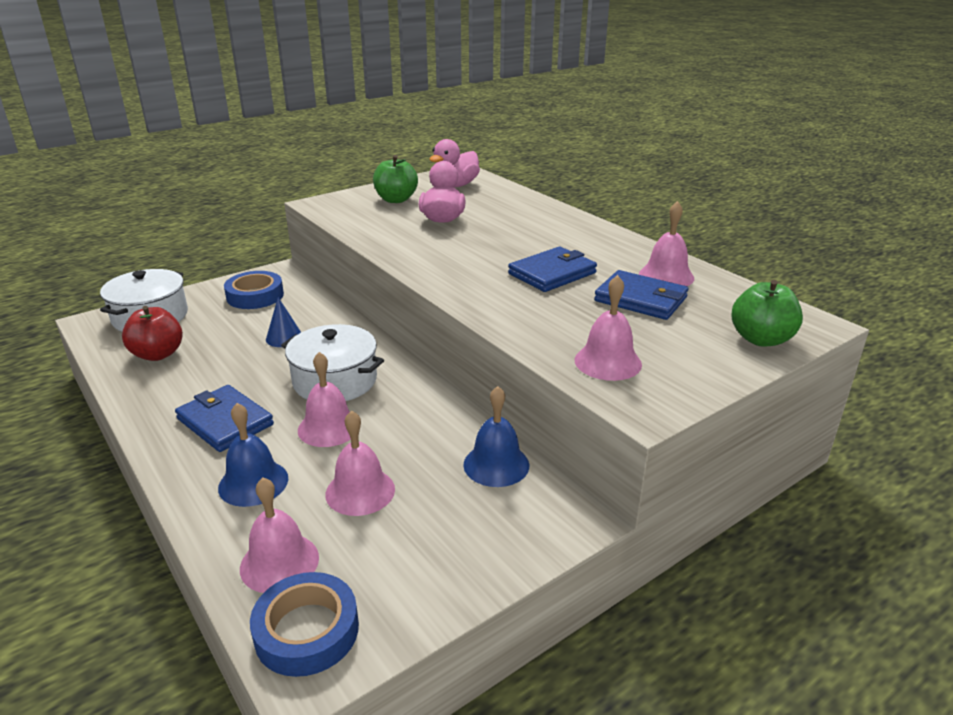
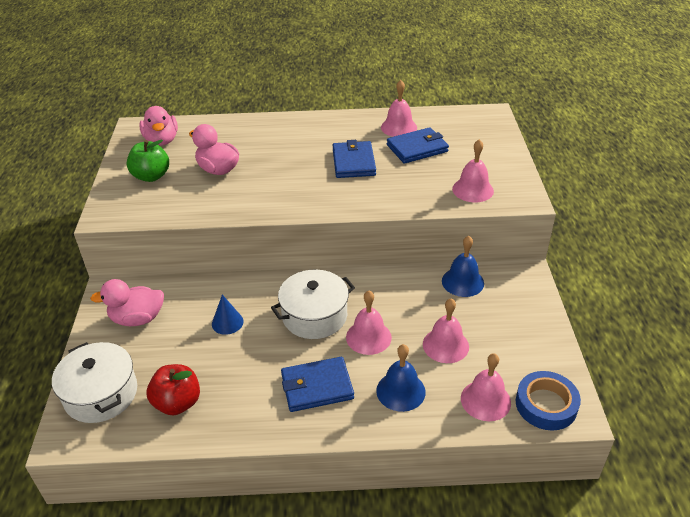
camera: 55 degrees left, 10 degrees up
(255, 296) = (137, 318): blue tape -> pink duck
(761, 339) = (492, 135): green apple -> none

